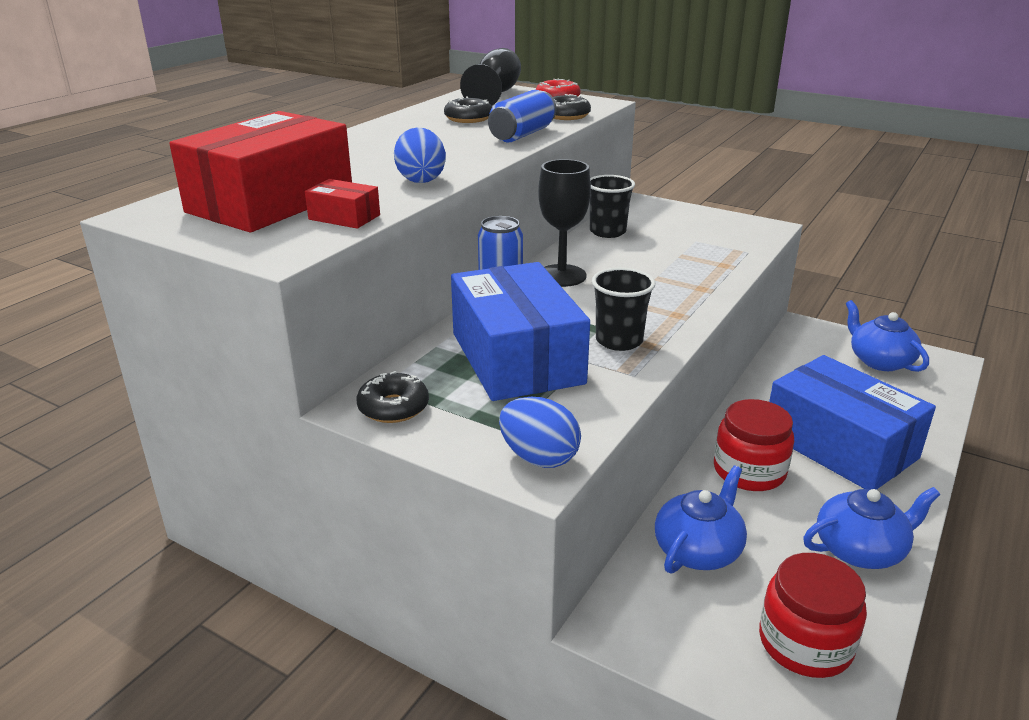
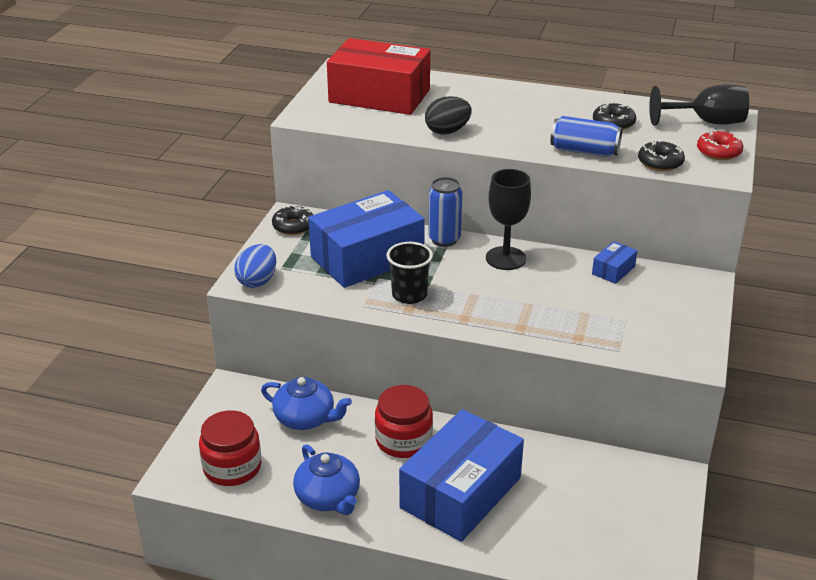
camera: 75 degrees right, 5 degrees up
(344, 217) = (365, 122): red box -> none
(421, 179) = (447, 131): blue egg -> black egg
(607, 232) = (613, 270): black cup -> blue box
(879, 361) = (631, 529): blue teapot -> none

